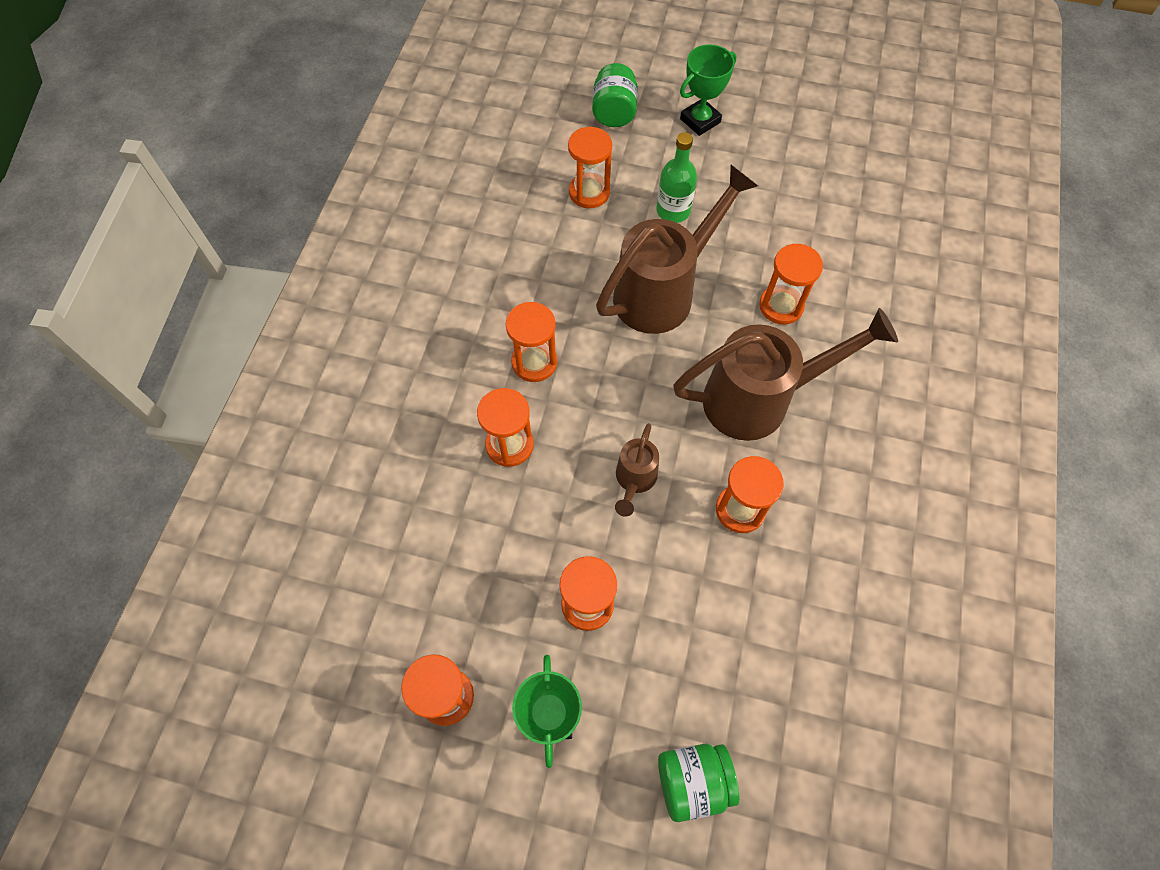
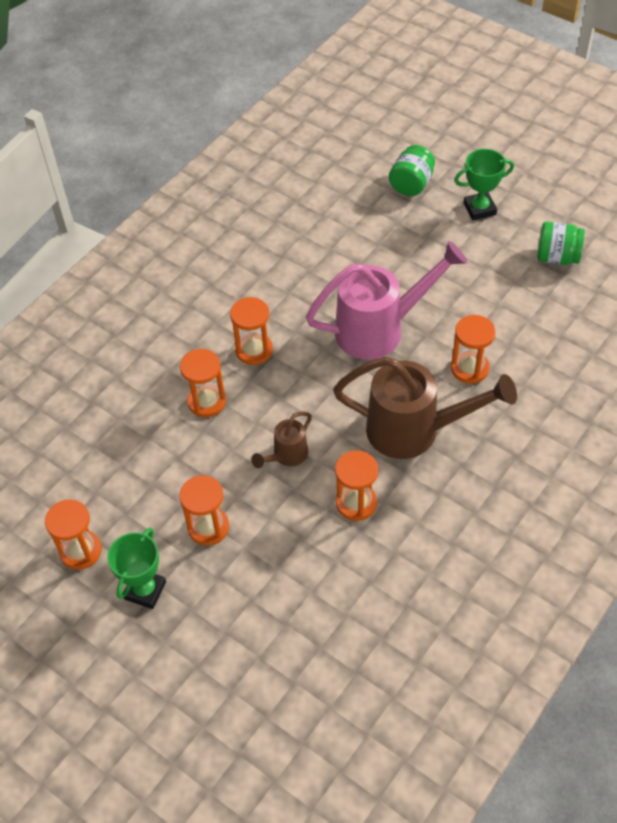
camera: 25 degrees right, 10 degrees down
(589, 192) = (359, 239): orange hourglass -> none
(663, 291) = (379, 329): brown watering can -> pink watering can
(673, 210) = (420, 272): green bottle -> none
(692, 781) = (224, 668): green jar -> green jar (557, 257)

